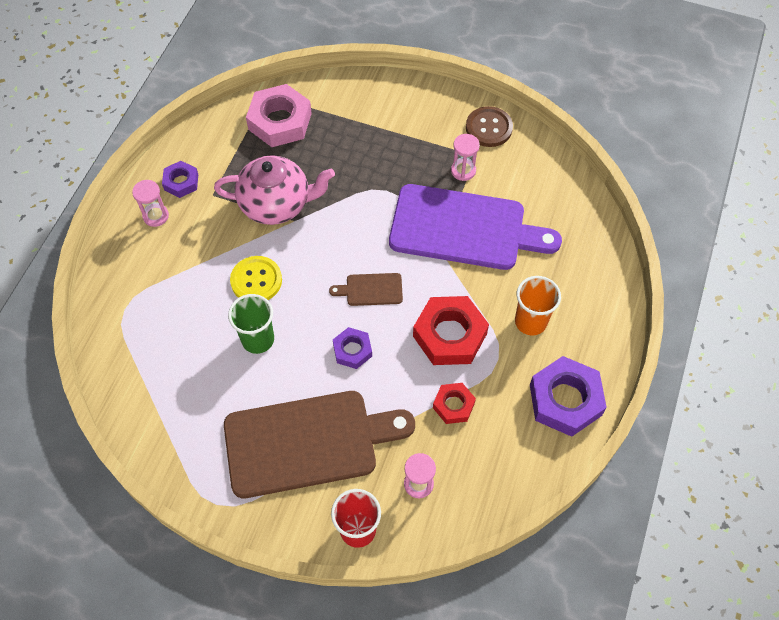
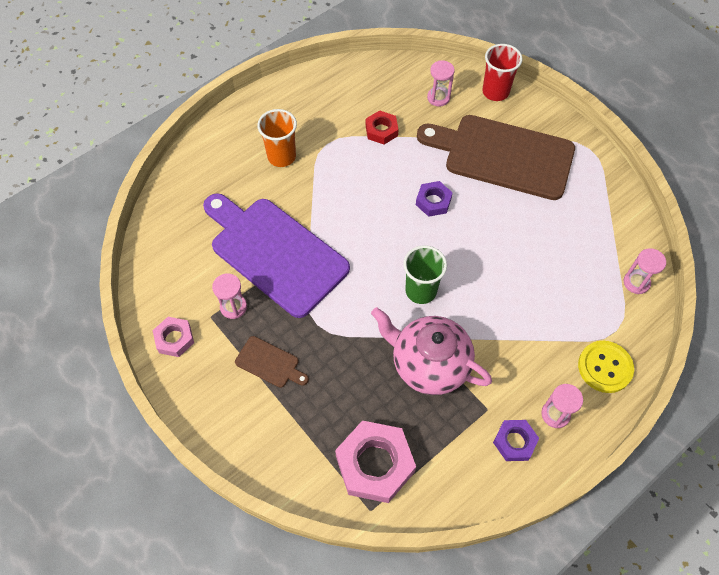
camera: 150 degrees left, 0 degrees up
(118, 365) = (636, 282): none -> pink hourglass
(256, 280) = (484, 297): yellow button -> yellow button (605, 367)
(258, 339) = (506, 246): green cup -> green cup (421, 291)
(371, 290) = (389, 240): brown cutting board -> brown cutting board (270, 363)
(450, 335) = (350, 176): red nut -> none
(489, 128) = (174, 339): brown button -> pink nut
(565, 400) = (301, 98): purple nut -> none

